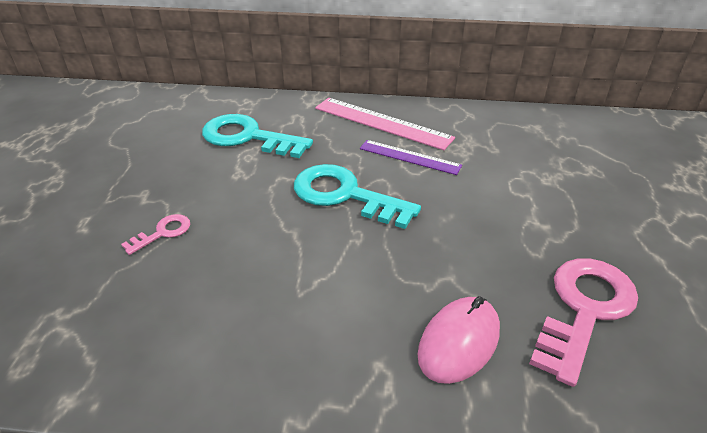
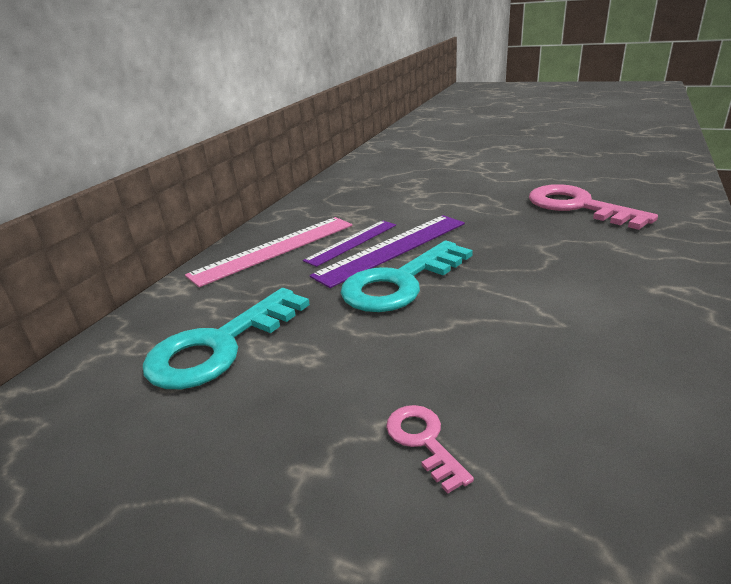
camera: 70 degrees left, 10 degrees down
(406, 181) = (393, 248): none -> purple ruler
(459, 342) = (619, 252): pink mouse -> none

